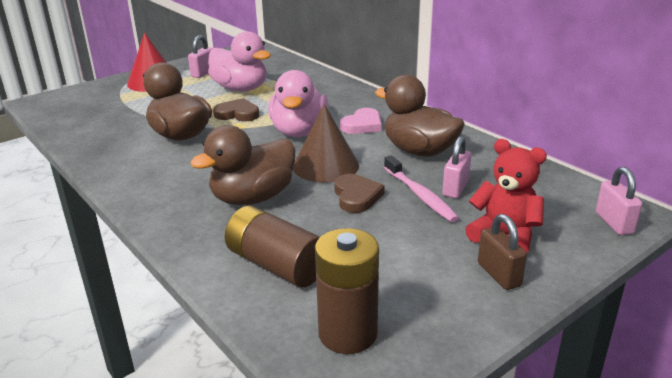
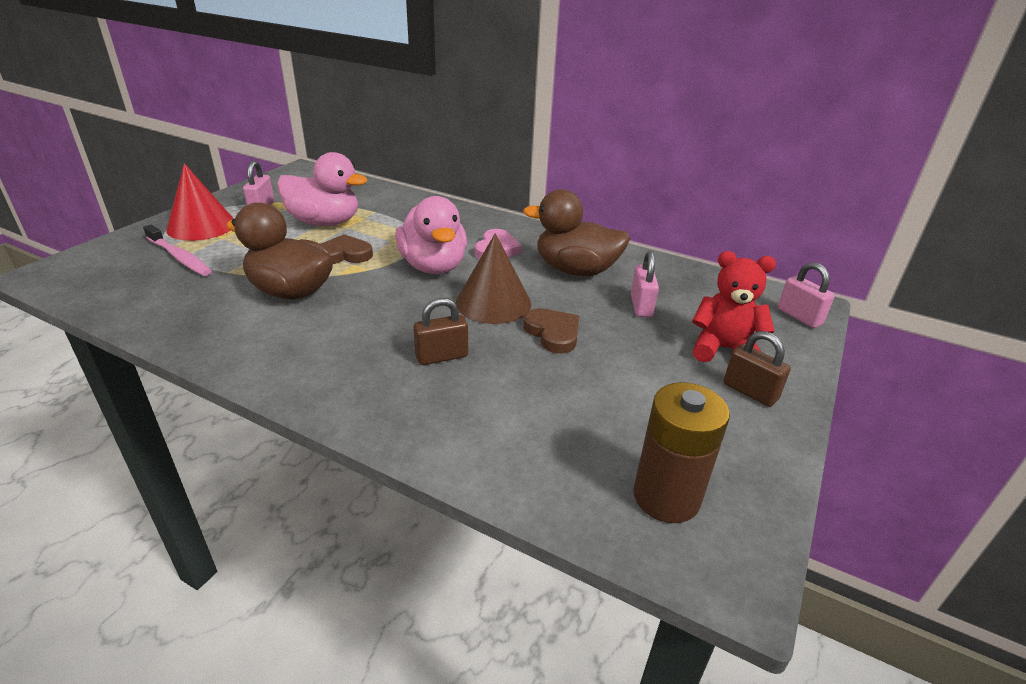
camera: 25 degrees left, 5 degrees up
(253, 198) = (442, 356): brown duck -> brown padlock
(276, 265) = (531, 434): brown battery -> none
(420, 195) = (614, 320): pink toothbrush -> pink toothbrush (179, 257)

